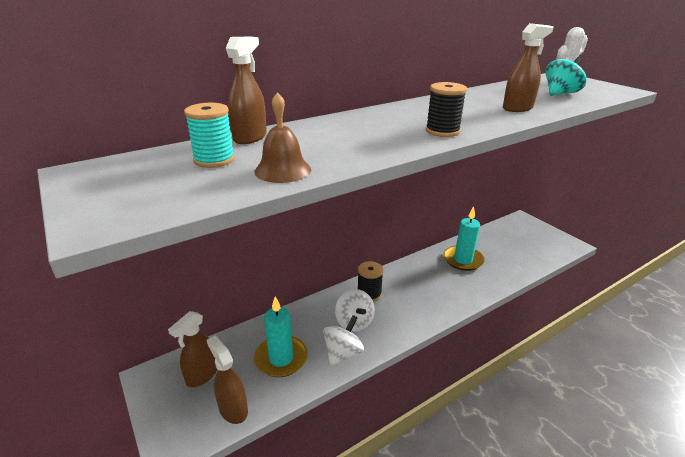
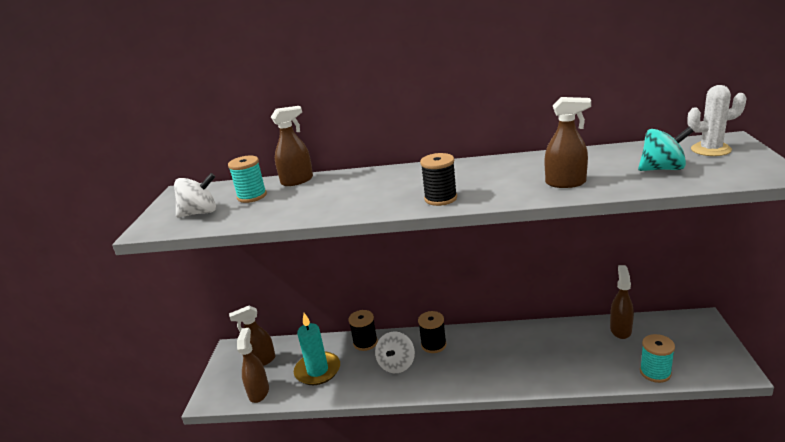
camera: 40 degrees right, 5 degrees down
(283, 170) = (275, 213): brown bell -> none
(304, 314) = (365, 343): none -> black spool
(342, 353) = (363, 385): white spinning top -> white spinning top (200, 213)
(463, 260) = (564, 343): turquoise candle -> none
(486, 239) = (620, 330): none -> brown spray bottle
(534, 261) = (655, 372): none -> turquoise spool

